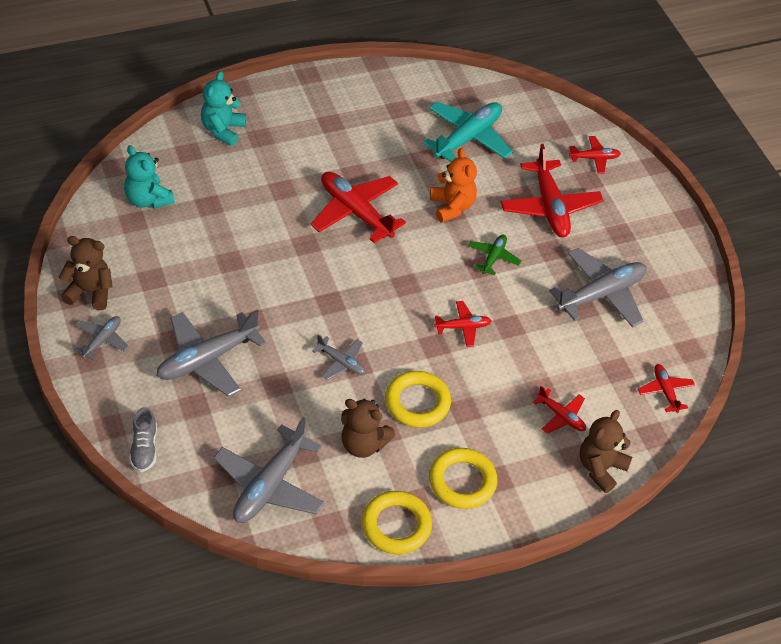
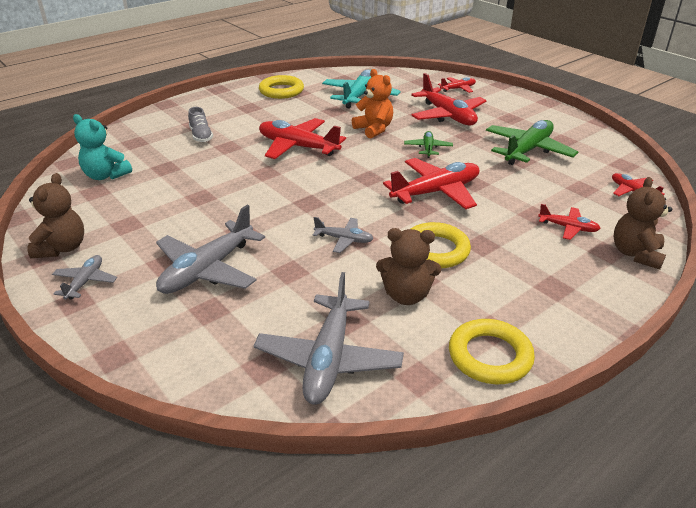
camera: 15 degrees left, 15 degrees down
(90, 292) = (62, 248): brown teddy bear -> brown teddy bear turned 105 degrees clockwise
(144, 448) = (164, 365): grey shoe -> grey shoe (201, 136)
(223, 130) = (160, 126): turquoise teddy bear -> none
(462, 481) = (524, 298): yellow ring -> yellow ring (281, 91)
(463, 327) = (436, 192): red plane -> red plane, size x1.93
(601, 294) = (528, 150): grey plane -> green plane

